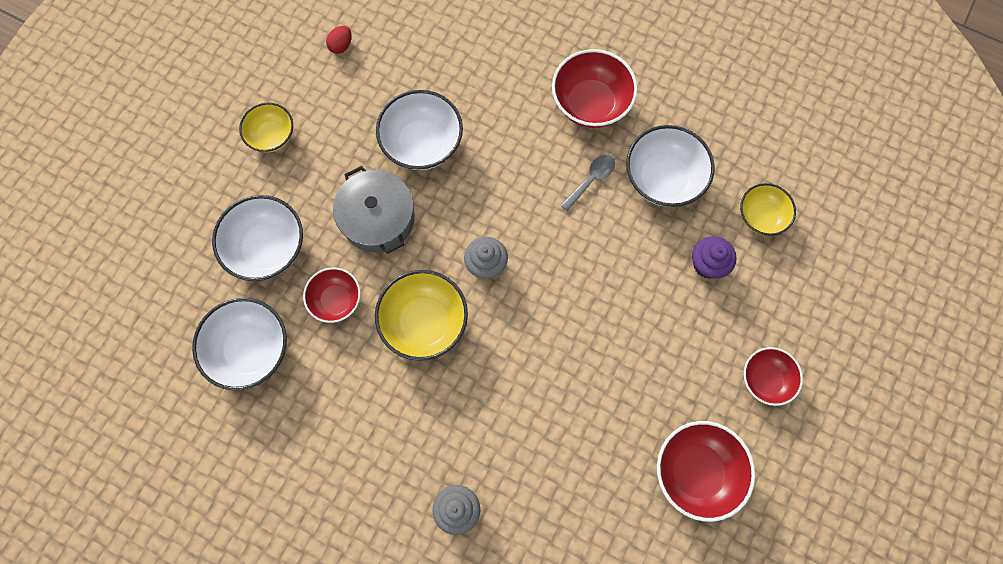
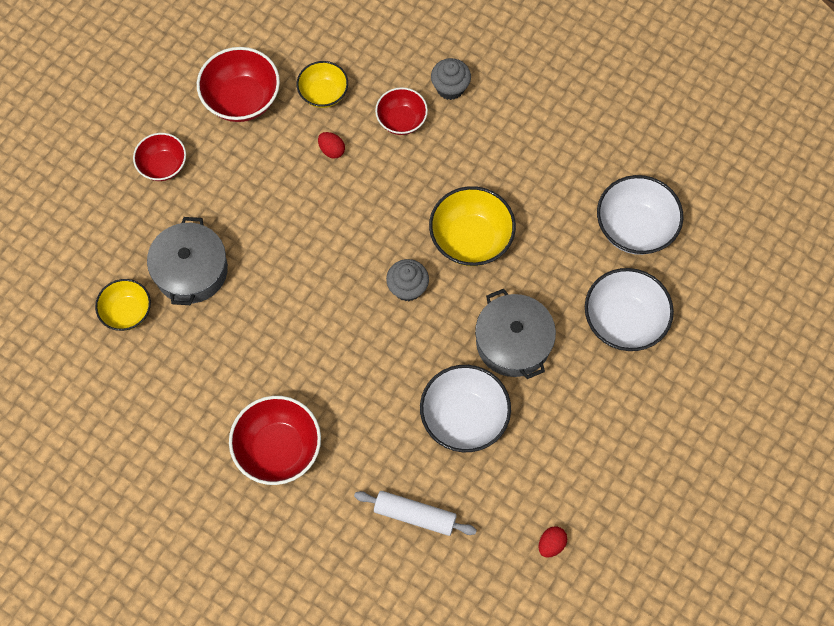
camera: 175 degrees left, 5 degrees down
(272, 136) = (625, 440): yellow bowl -> yellow bowl (323, 94)
(336, 300) = (555, 266): red bowl -> red bowl (401, 120)
(461, 59) = (415, 515): none -> white rolling pin
(584, 415) = (332, 150): none -> red egg
(591, 180) = (291, 364): grey spoon -> none
(663, 179) = (217, 359): white bowl -> none
(708, 264) = (191, 270): purple cupcake -> grey pot

